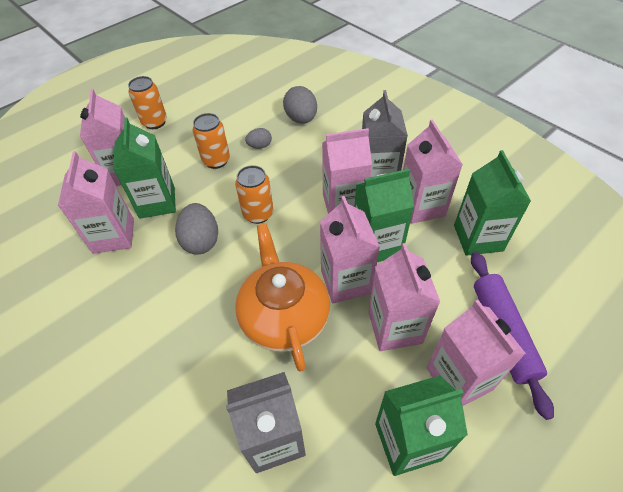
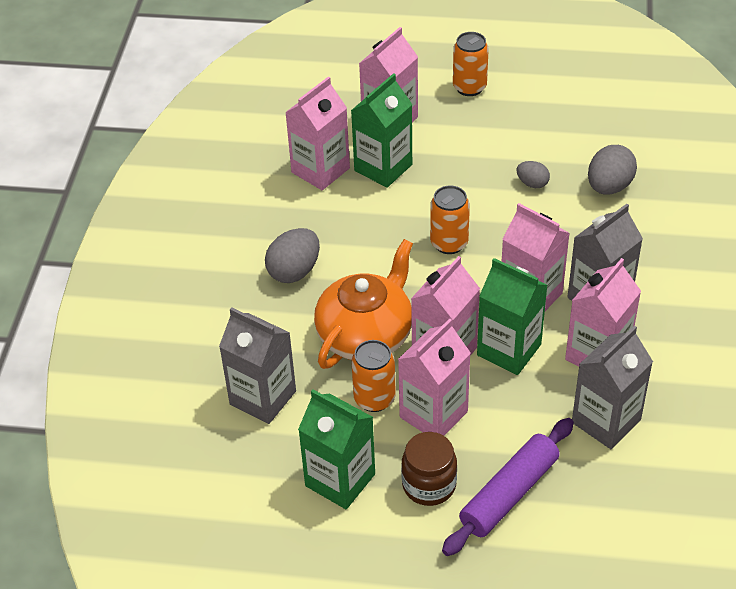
camera: 50 degrees right, 5 degrees down
(201, 241) = (378, 228): grey egg -> grey egg (294, 271)
(216, 160) = (476, 167): orange can -> orange can (374, 398)
(459, 378) = (429, 485): pink carton -> brown jar
(478, 238) = (606, 421): green carton -> grey carton

